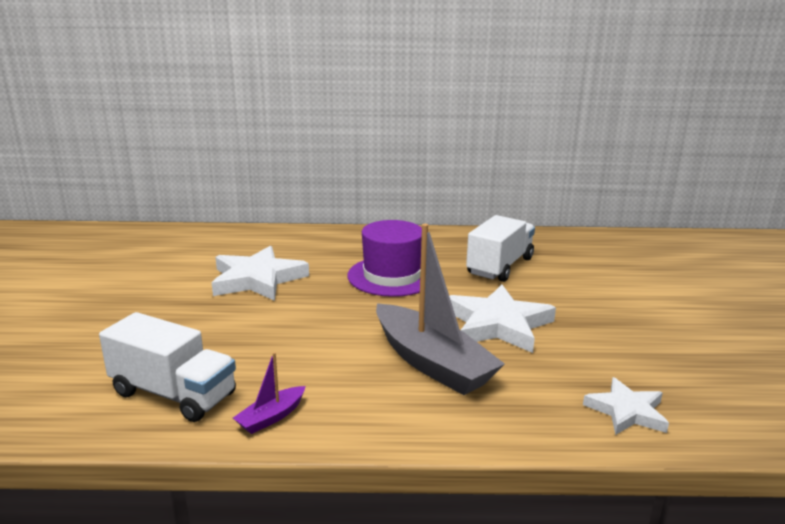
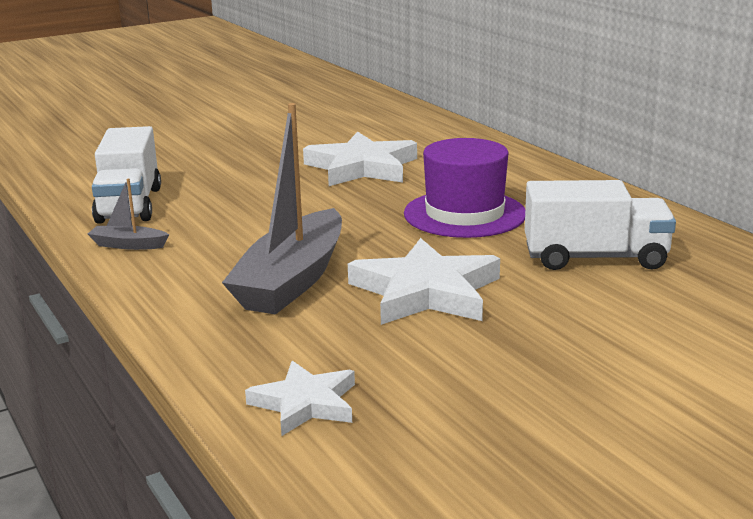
camera: 60 degrees right, 0 degrees up
(271, 417) = (128, 245): purple boat -> grey boat

